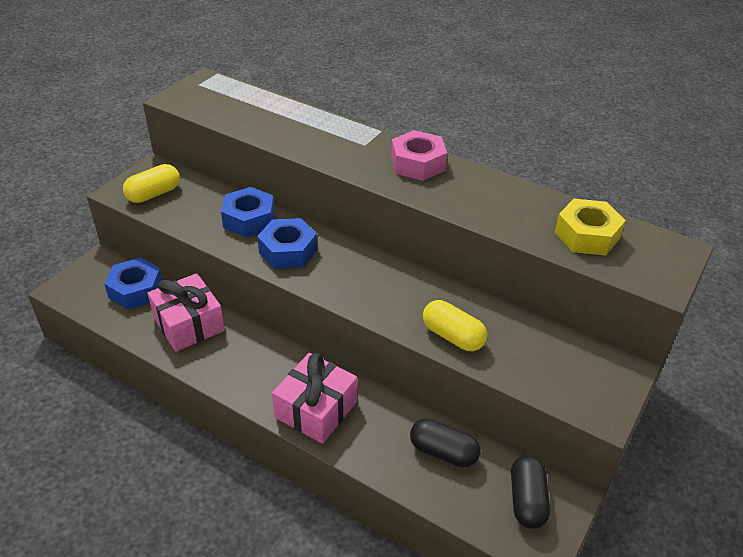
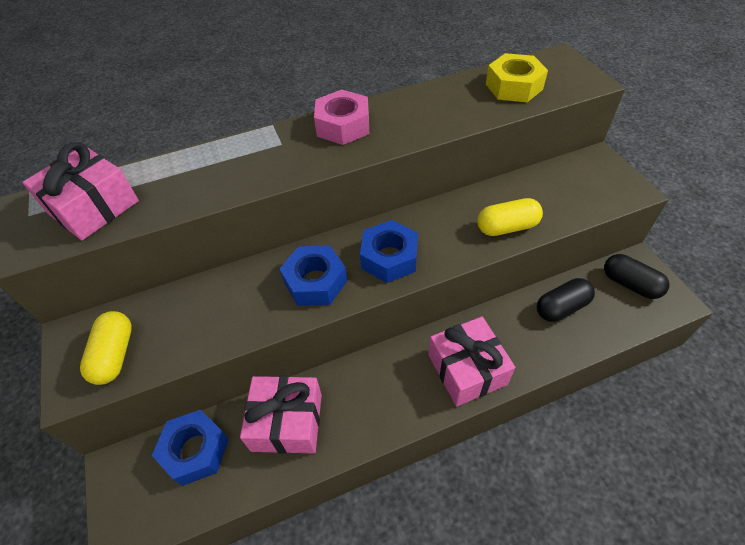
camera: 50 degrees left, 10 degrees up
(226, 103) = (93, 207): none -> pink gift
(249, 219) = (242, 290): blue nut -> blue nut (389, 258)

